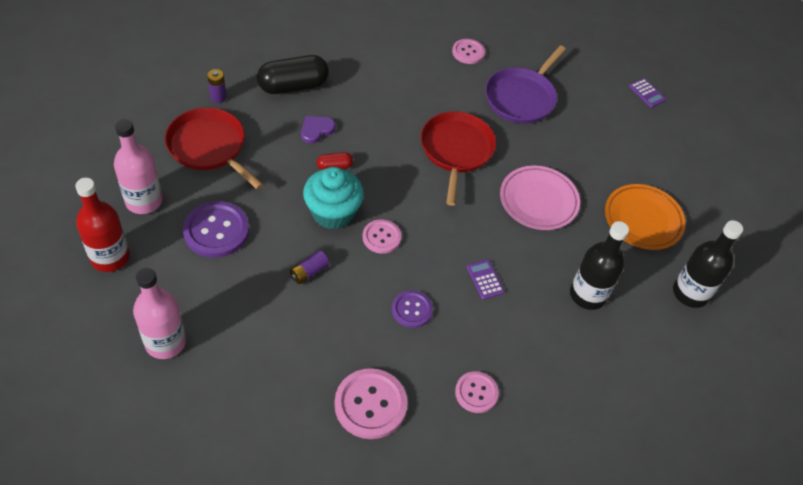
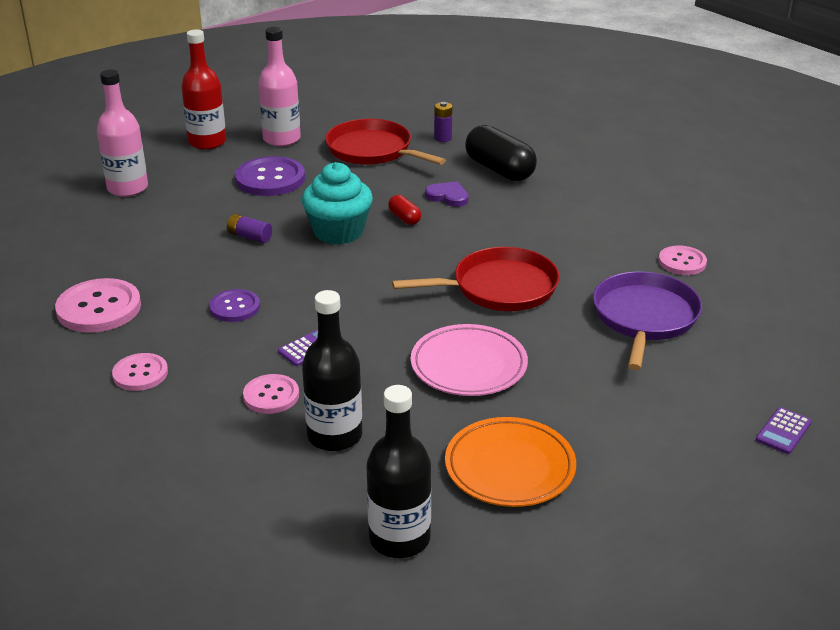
camera: 75 degrees right, 20 degrees down
(209, 147) = (373, 150): red pan -> red pan turned 75 degrees counterclockwise
(381, 237) = (325, 267): pink button -> pink button (271, 395)
(521, 97) = (644, 318): purple pan -> purple pan turned 90 degrees clockwise

